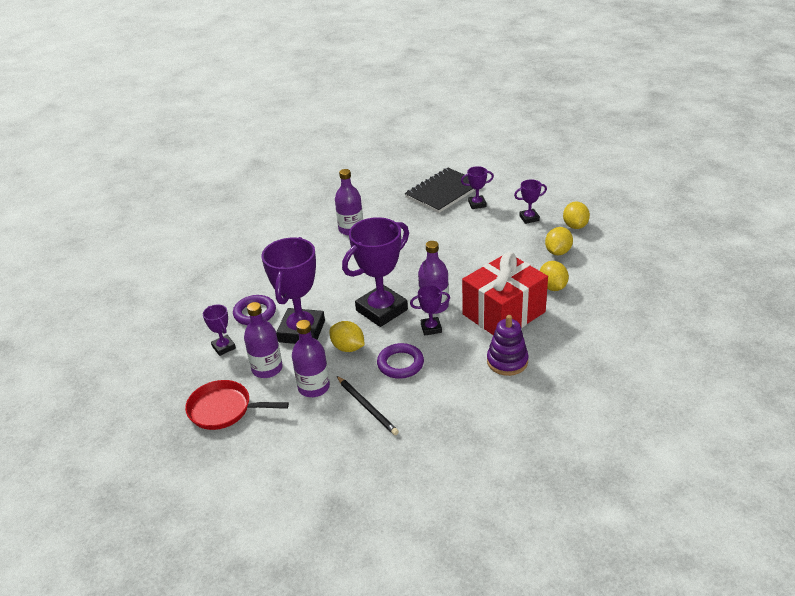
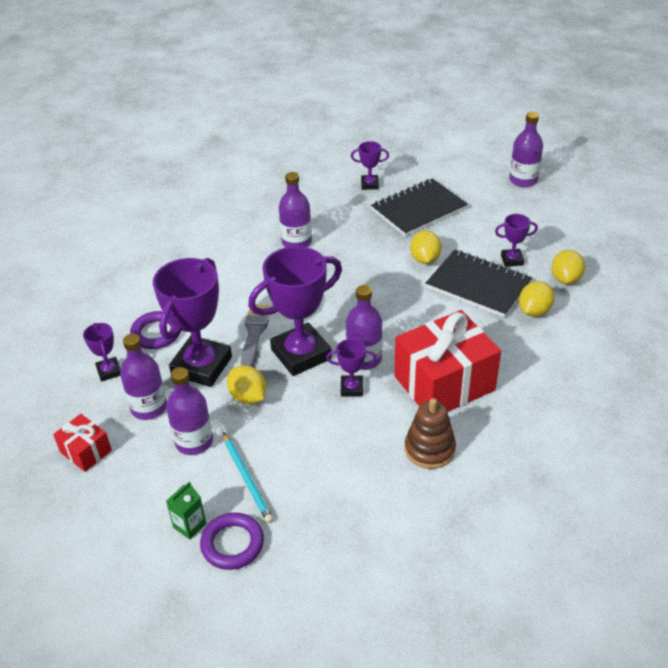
camera: 10 degrees right, 5 degrees up
(224, 409) = (86, 451): red pan -> red gift
(330, 448) = (189, 525): none -> green carton
(338, 301) = (254, 334): none -> grey brush
(367, 407) = (247, 479): black pencil -> turquoise pencil
(400, 364) = (302, 429): purple ring -> purple ring (232, 544)
(477, 204) = (454, 232): purple trophy -> purple trophy (369, 184)
(507, 361) = (429, 449): purple stacking toy -> brown stacking toy
(508, 240) = (478, 285): none -> black notebook
(520, 160) = (523, 180): none -> purple bottle
(552, 287) = (514, 358): yellow lemon -> yellow lemon (425, 259)

